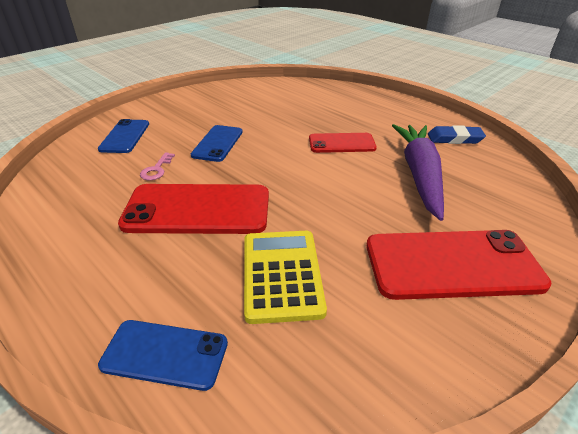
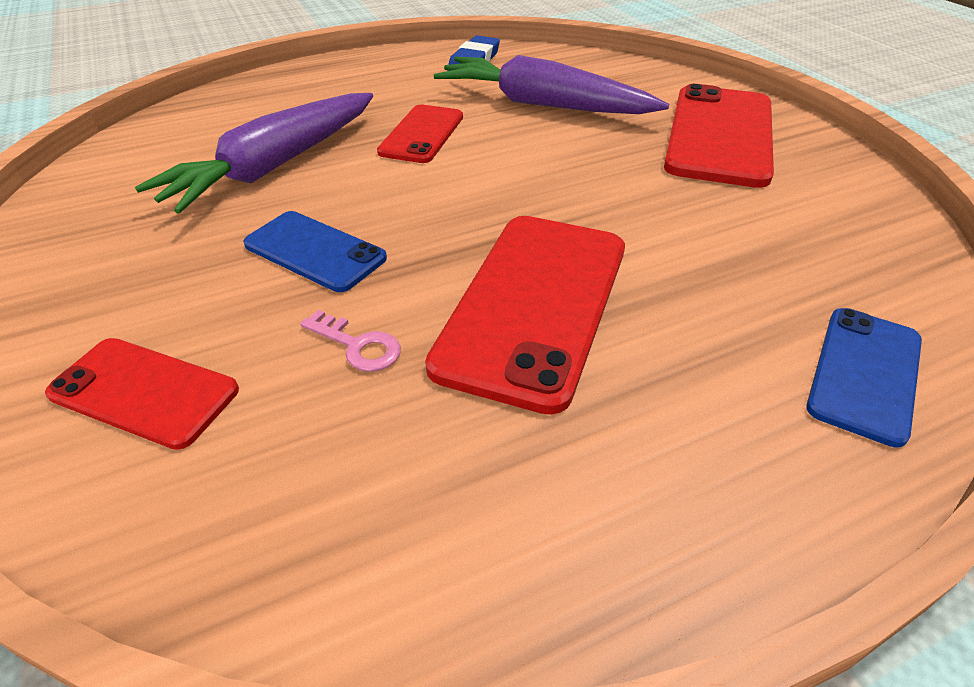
camera: 70 degrees left, 5 degrees up
(125, 136) = (144, 392): blue phone -> red phone
(280, 116) = (274, 166): none -> purple carrot
(281, 274) = (719, 248): yellow calculator -> none

